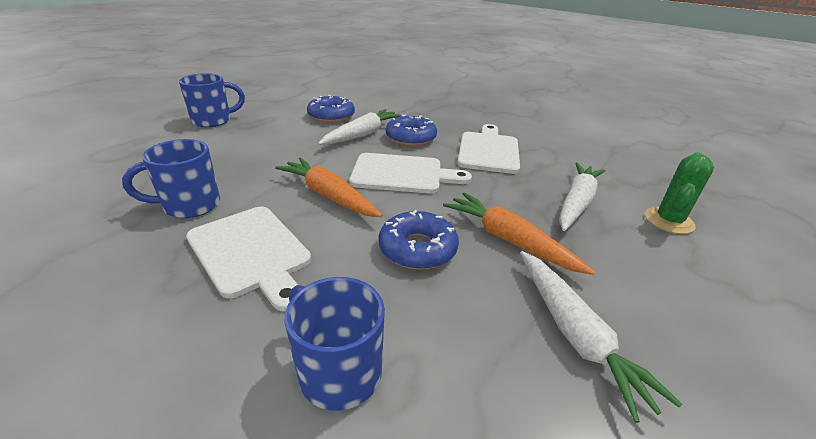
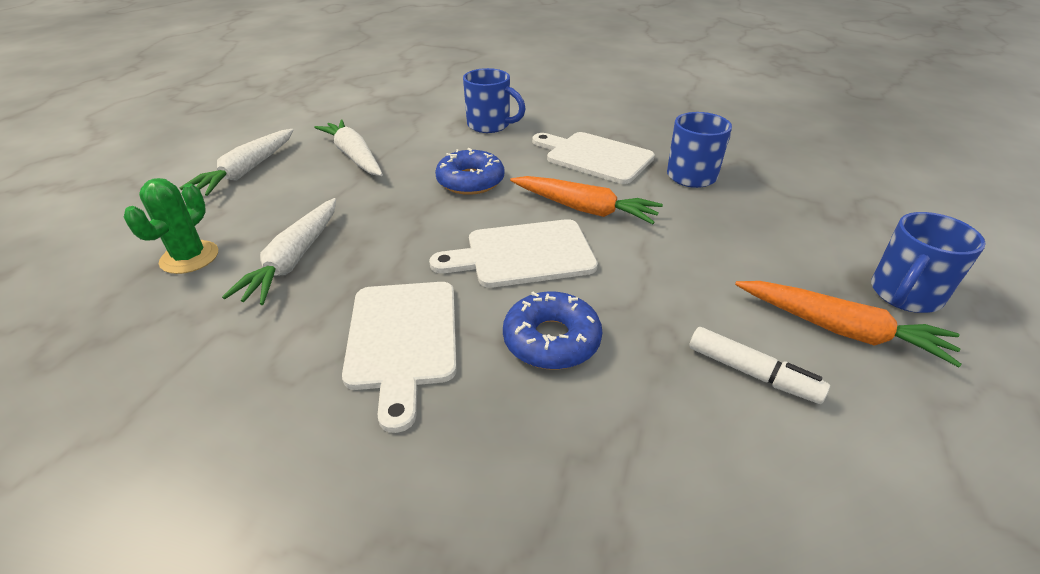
camera: 165 degrees right, 5 degrees up
(331, 116) = (752, 373): blue donut -> white marker
(362, 134) = (638, 325): white carrot -> white carrot (247, 171)
(509, 240) = (388, 202): orange carrot -> orange carrot (840, 330)

